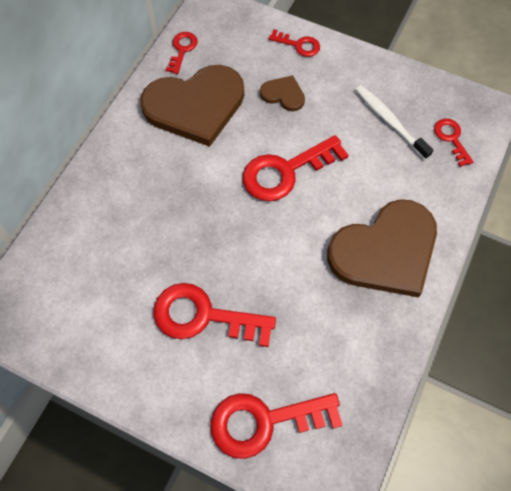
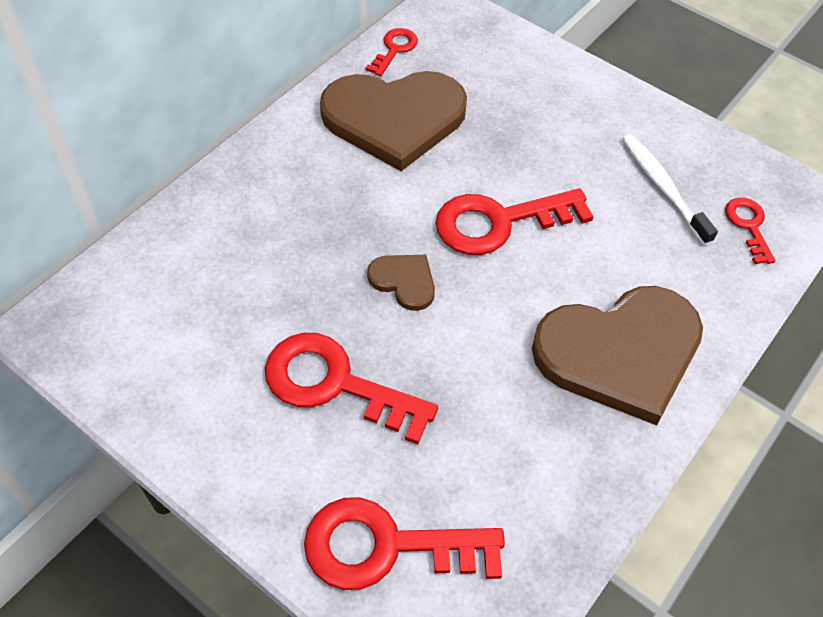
camera: 10 degrees right, 10 degrees down
(283, 94) = (519, 127): brown heart -> brown heart (404, 281)
(299, 45) = (555, 71): red key -> none

